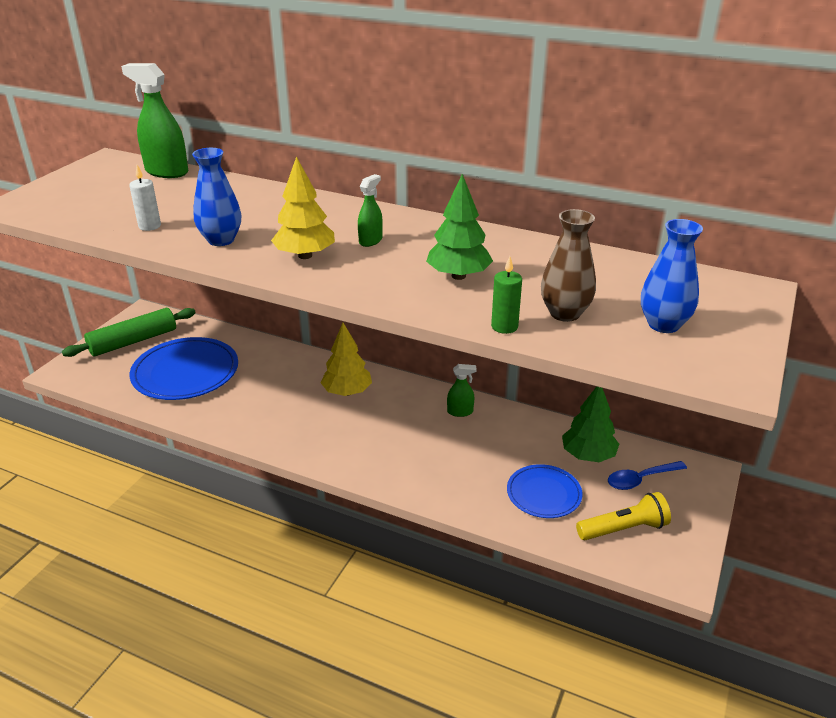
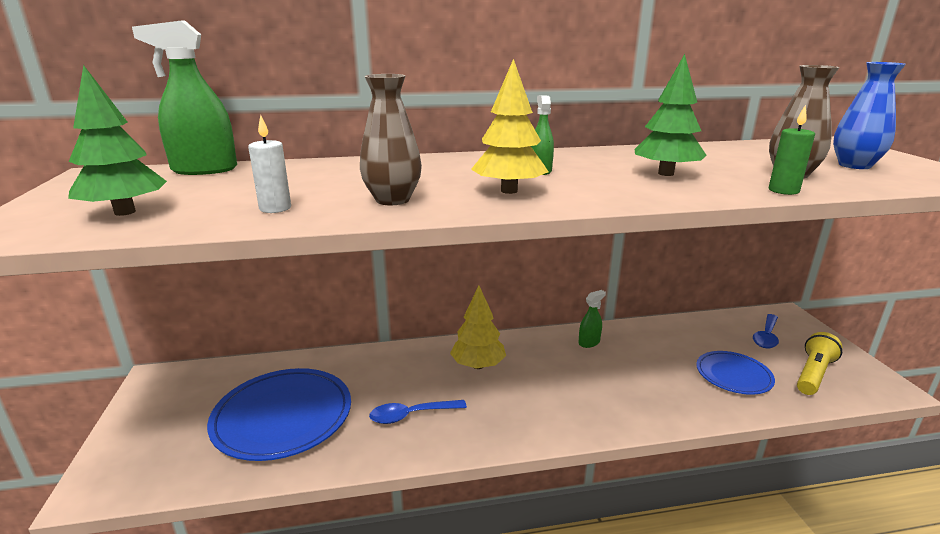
camera: 35 degrees left, 10 degrees down
(133, 341) = (173, 411): green rolling pin -> none
(221, 240) = (392, 200): blue vase -> brown vase
(259, 407) = (411, 415): none -> blue spoon
(588, 455) = (714, 335): green tree -> green tree (125, 212)

